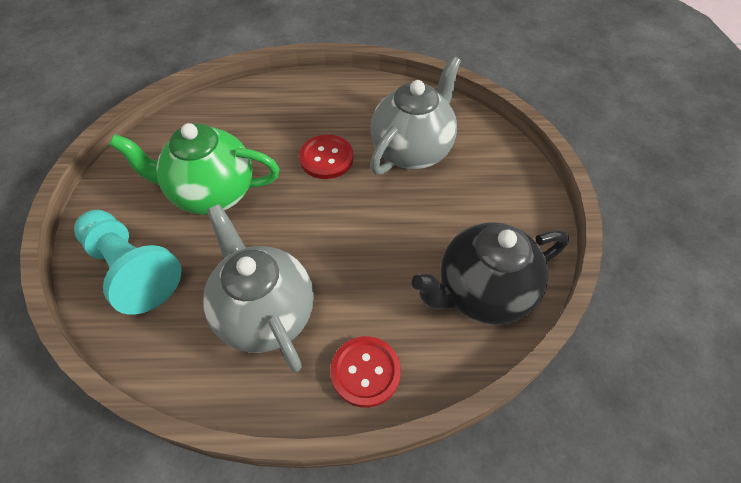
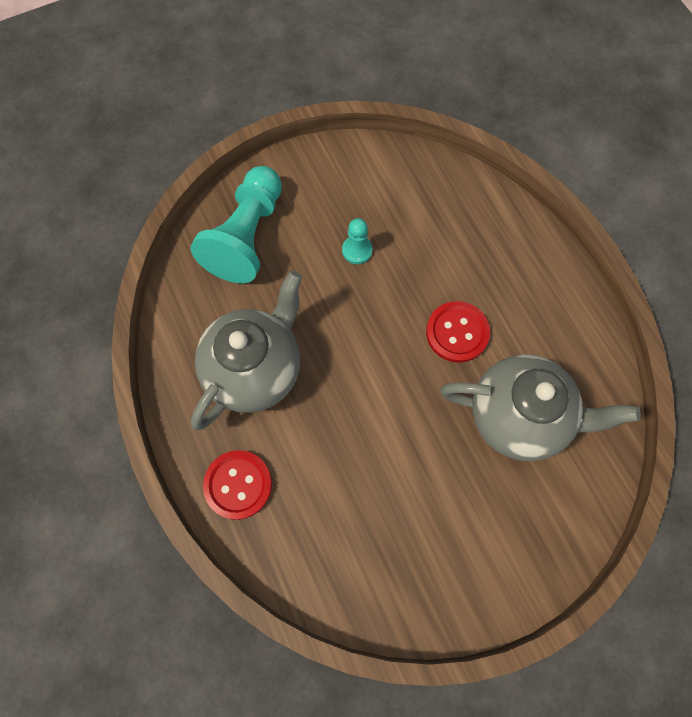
camera: 65 degrees right, 15 degrees up
(212, 193) = (357, 250): green teapot -> turquoise pawn
(482, 292) = (368, 564): black teapot -> none

